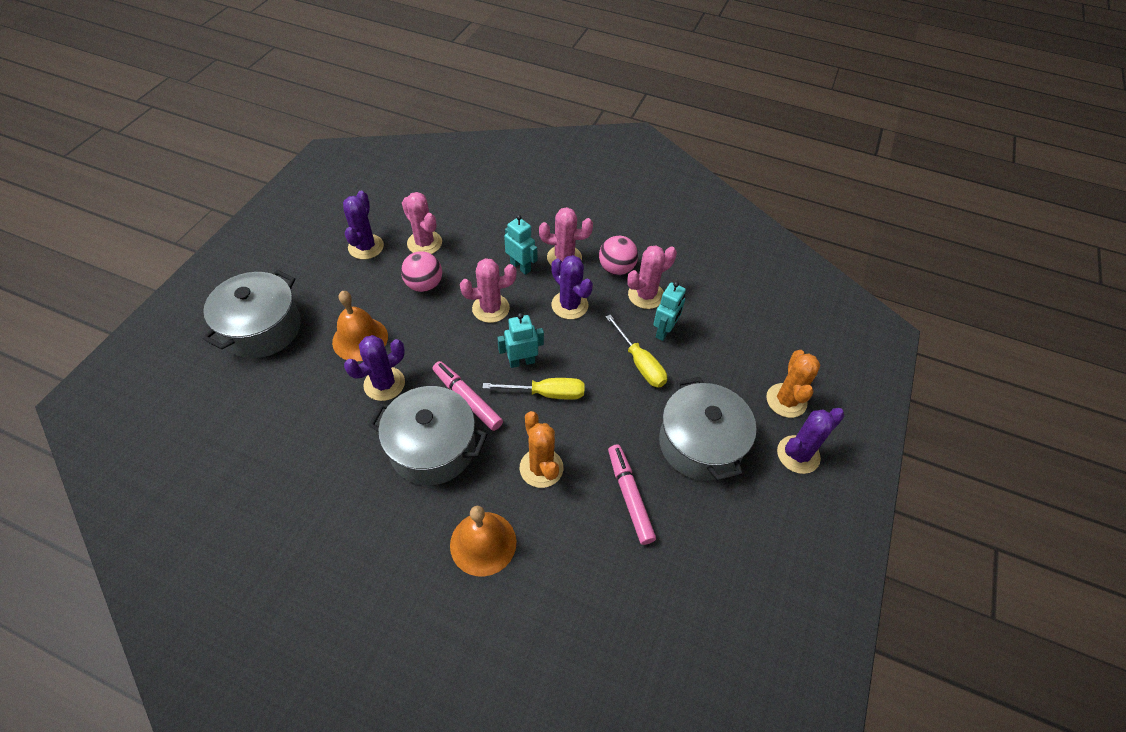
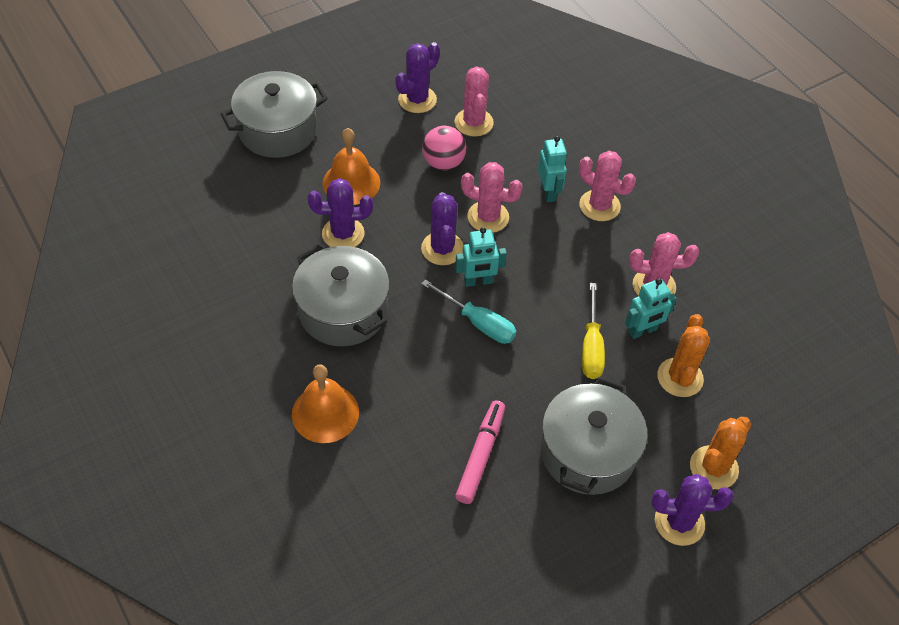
camera: 35 degrees right, 0 degrees up
(467, 399) = (403, 287): pink marker -> none
(522, 362) = (478, 281): turquoise robot -> turquoise robot turned 150 degrees clockwise
(541, 468) = (421, 383): orange cactus -> orange cactus (680, 377)
(546, 393) = (478, 322): yellow screwdriver -> turquoise screwdriver
(569, 305) = (567, 254): purple cactus -> purple cactus (442, 249)
(616, 269) = (645, 244): pink ball -> none

